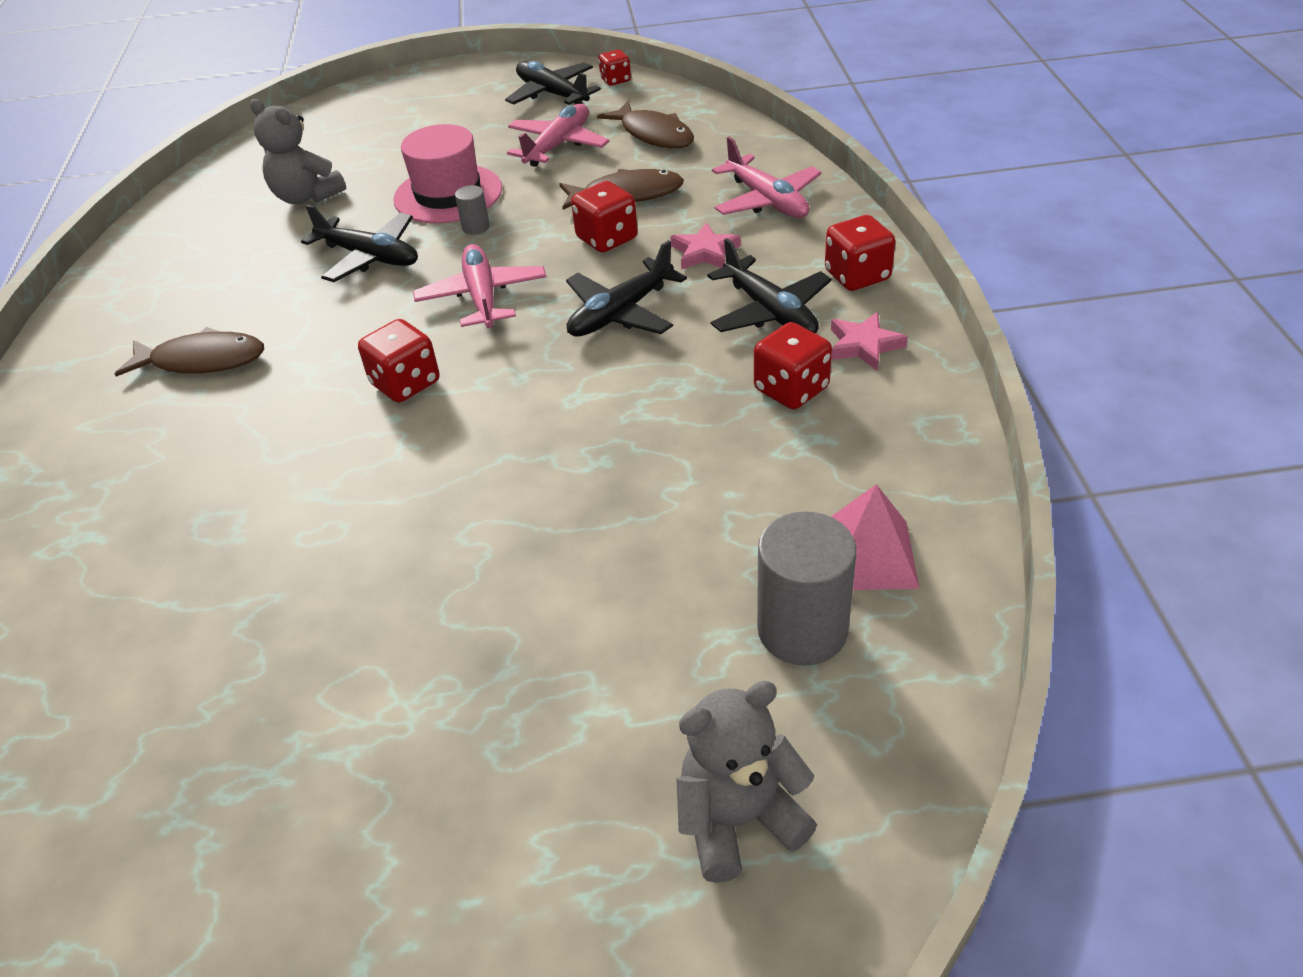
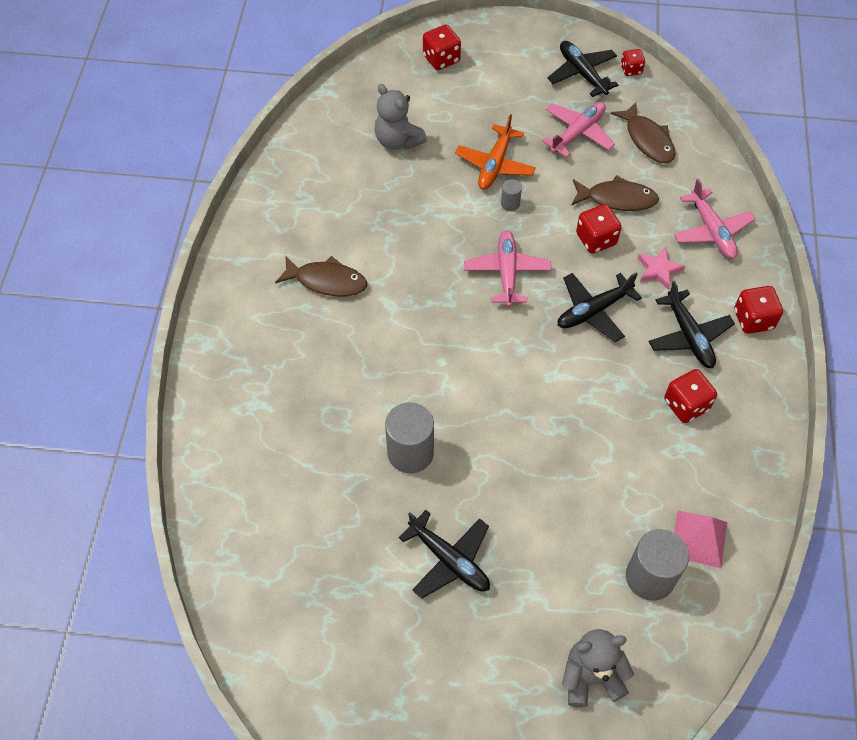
camera: 10 degrees right, 15 degrees up
(351, 546) = (410, 453): none -> grey cylinder
(370, 257) = (437, 214): black plane -> black plane (449, 560)
(405, 383) = (451, 335): red dice -> red dice (441, 59)
(448, 194) = (495, 165): pink hat -> orange plane
(864, 345) = (740, 381): pink star -> none

